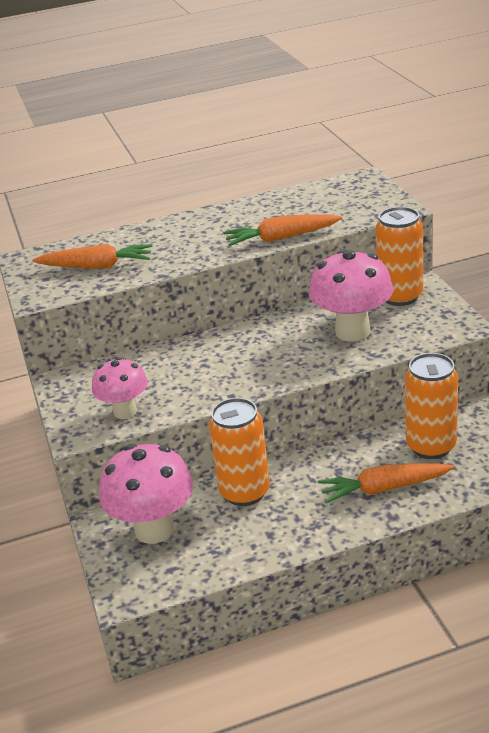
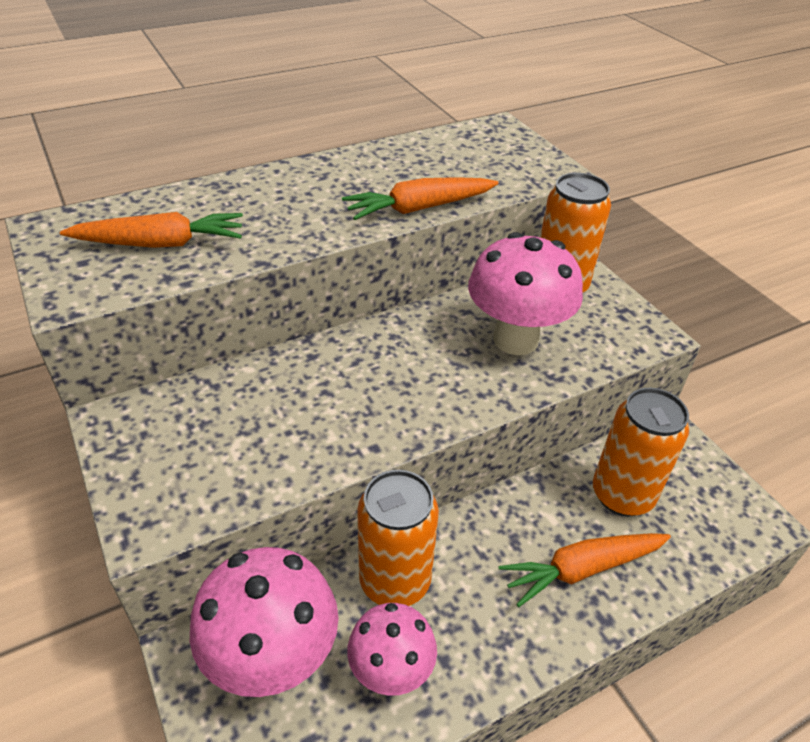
camera: 15 degrees left, 10 degrees up
(125, 411) = (219, 479): pink mushroom -> pink mushroom (391, 671)

